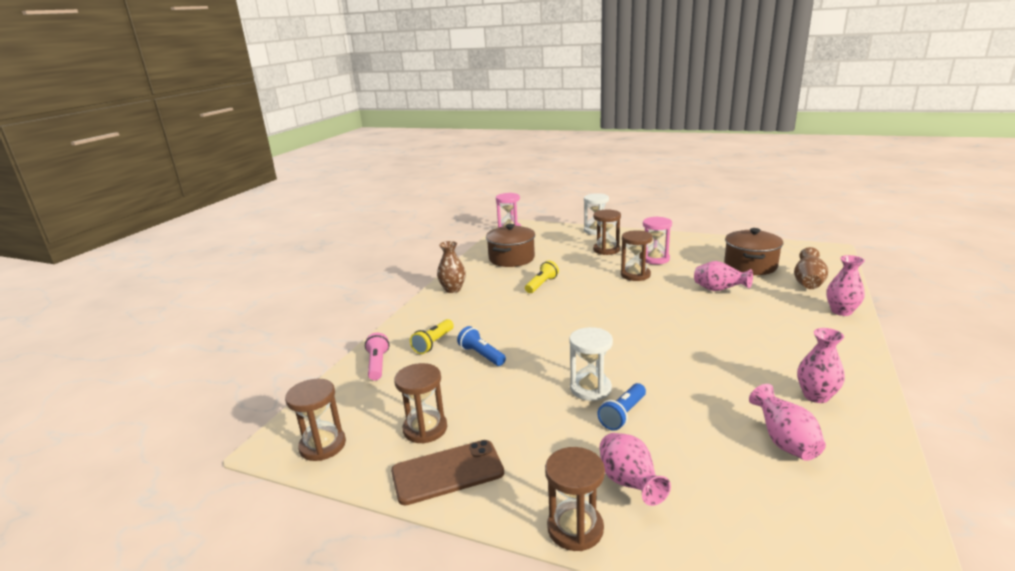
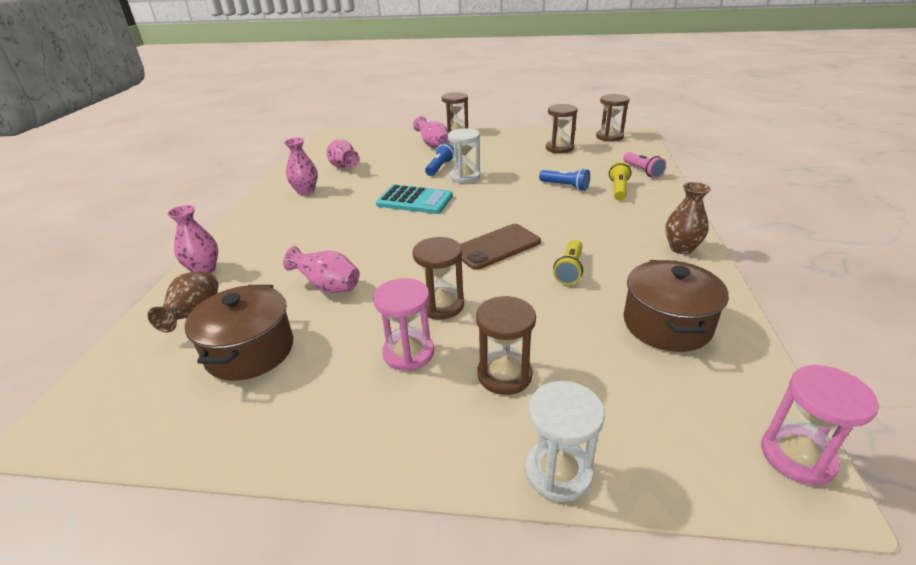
camera: 165 degrees right, 10 degrees up
(447, 472) = (528, 138): brown phone -> brown phone (496, 247)
(658, 359) = (414, 200): none -> turquoise calculator

